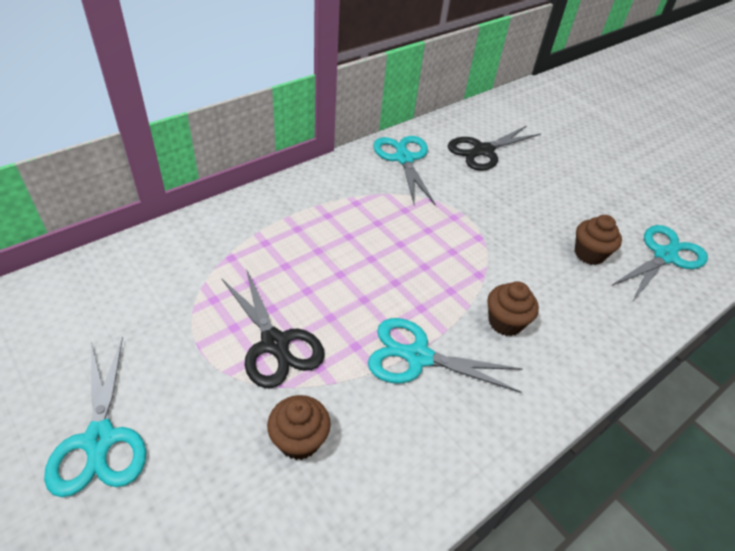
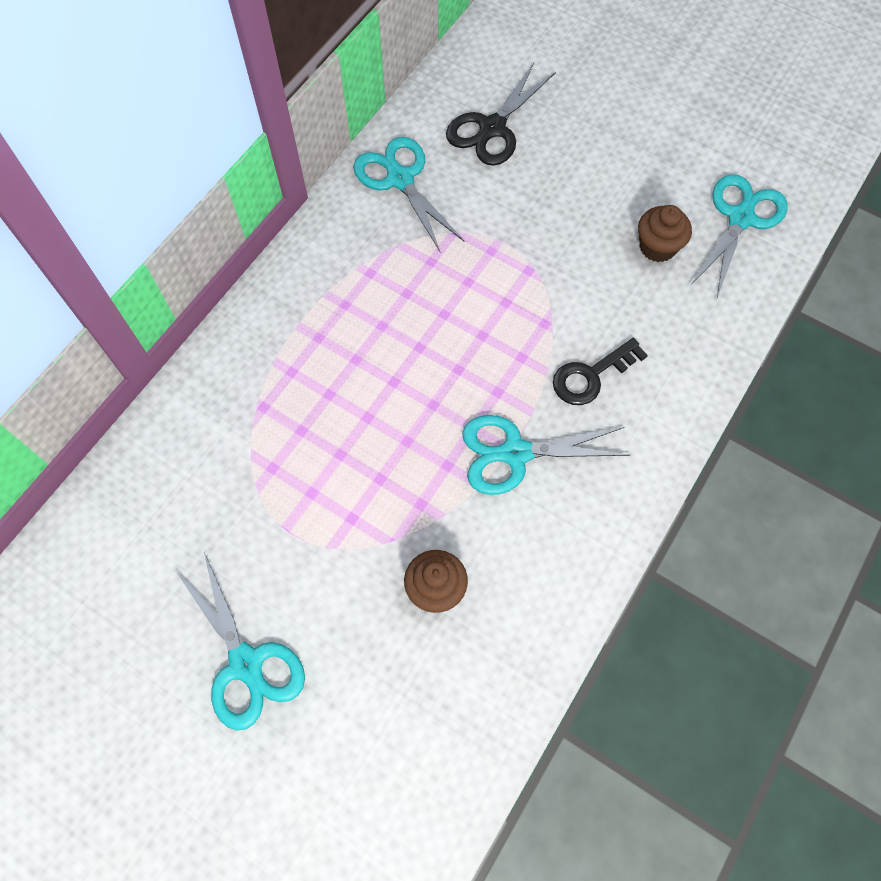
camera: 15 degrees left, 20 degrees up
(275, 343) = (363, 495): black scissors -> none
(505, 322) = (591, 376): brown cupcake -> black key

